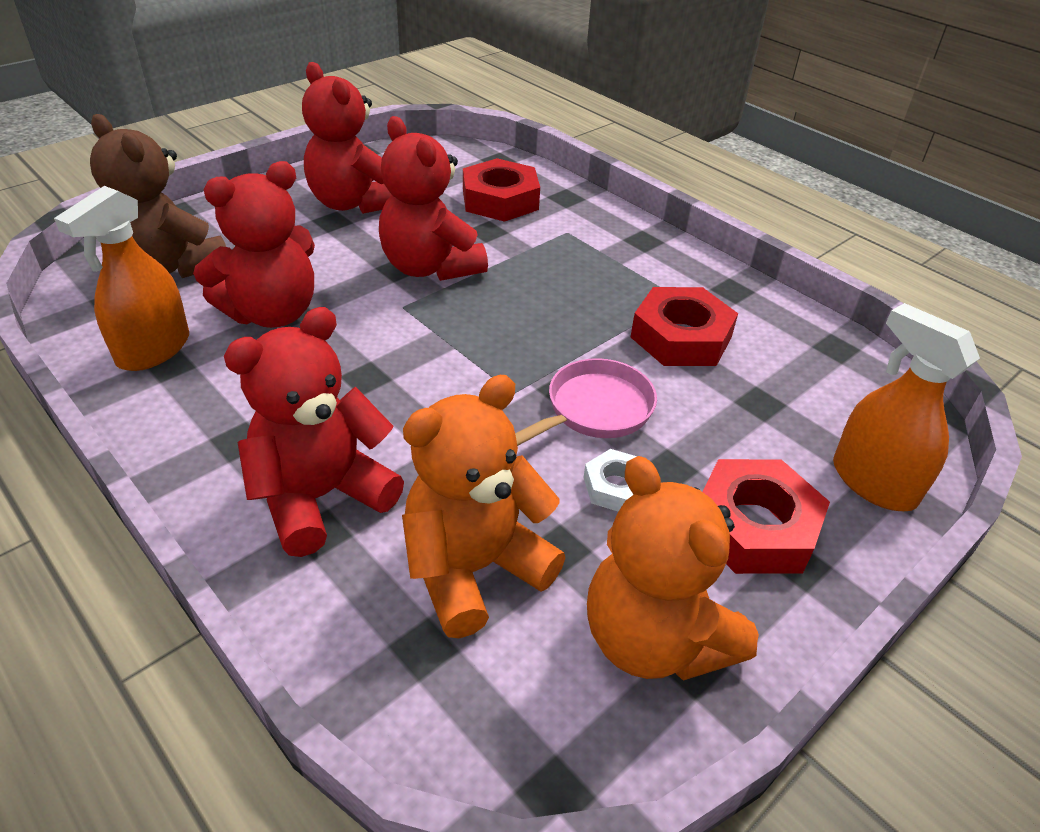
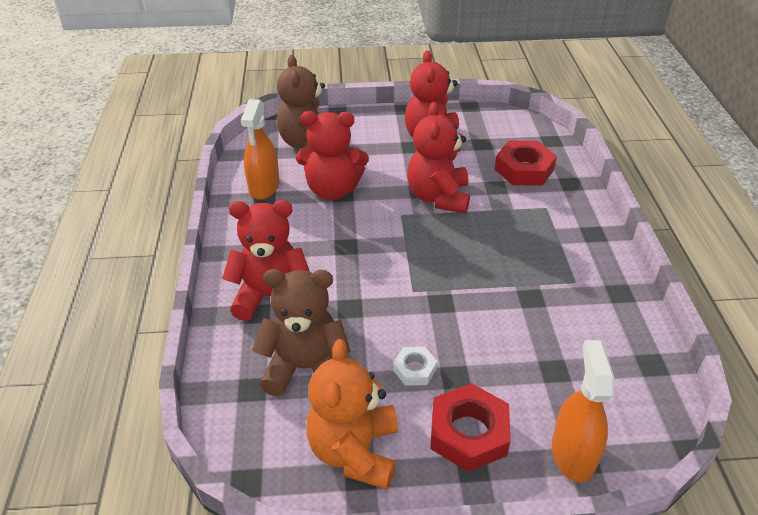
camera: 40 degrees right, 0 degrees up
(153, 350) = (264, 187): orange spray bottle -> orange spray bottle turned 60 degrees counterclockwise
(474, 568) = (305, 368): orange teddy bear -> brown teddy bear
(593, 411) = (445, 323): pink pan -> none
(681, 337) = (547, 306): red nut -> none

